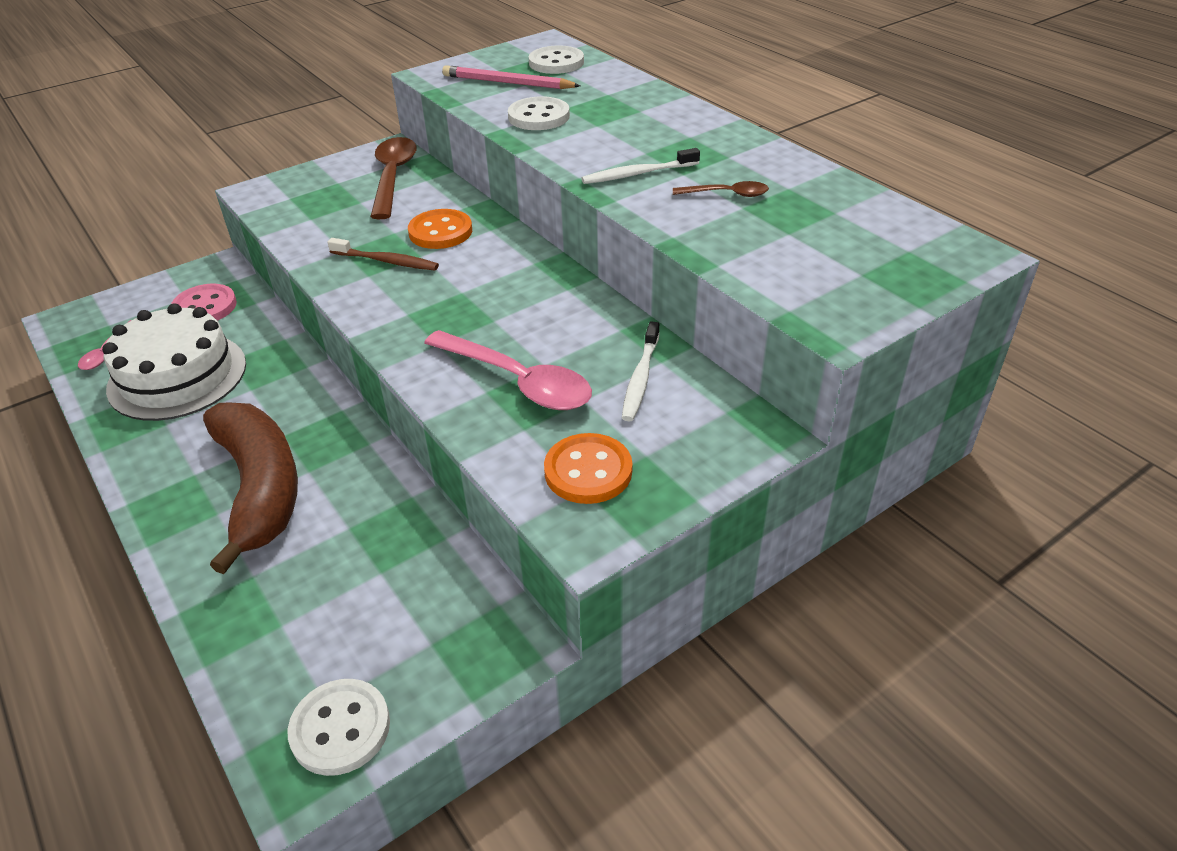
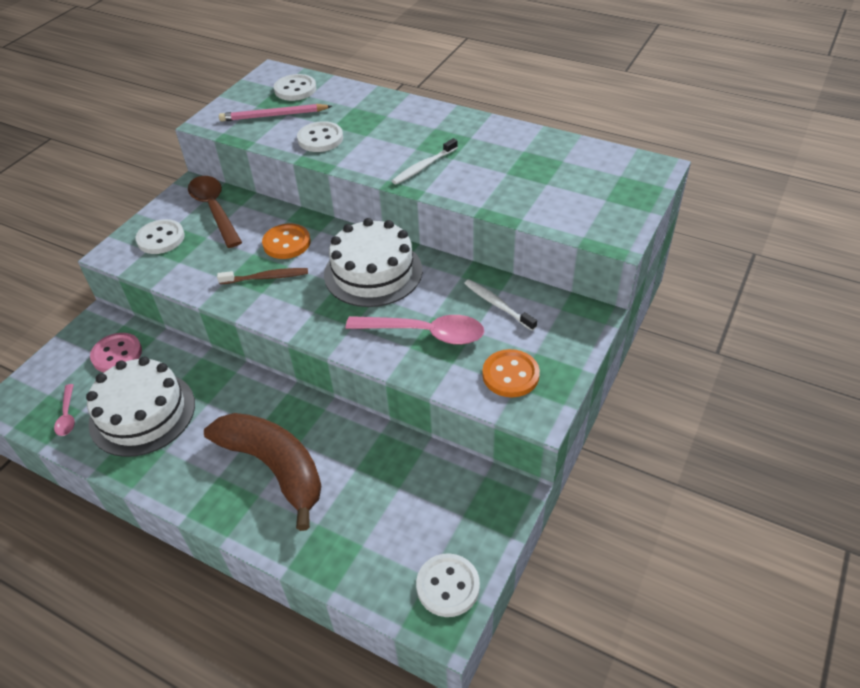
camera: 25 degrees left, 5 degrees up
(313, 190) = (161, 238): none -> white button
(513, 292) = (373, 272): none -> white cake
(640, 378) = (497, 305): white toothbrush -> white toothbrush turned 150 degrees clockwise
(726, 194) = (490, 166): brown spoon -> none

